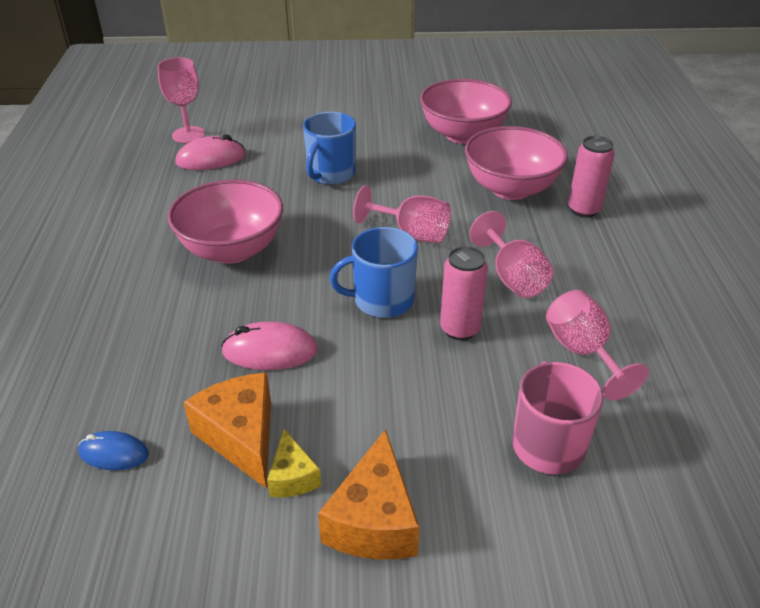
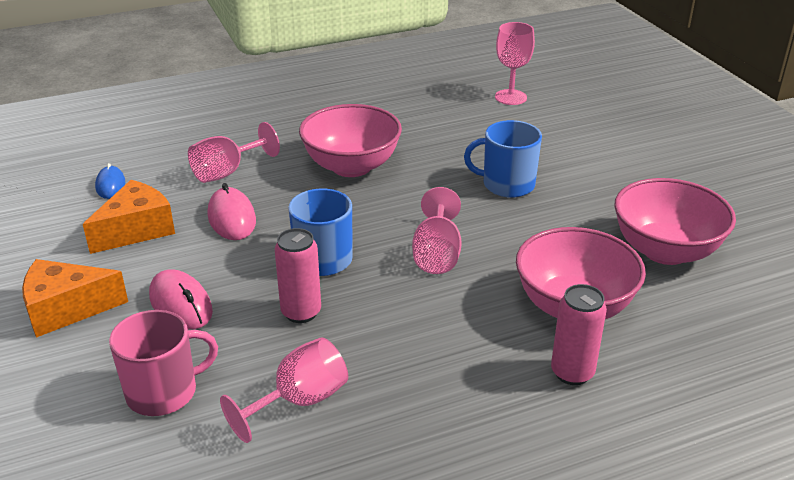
camera: 70 degrees right, 5 degrees down
(211, 159) = (480, 119): pink mouse -> pink mouse (181, 304)
(292, 477) = (102, 262): yellow cheese -> none
(513, 277) = (400, 334): pink goblet -> pink goblet (227, 172)

